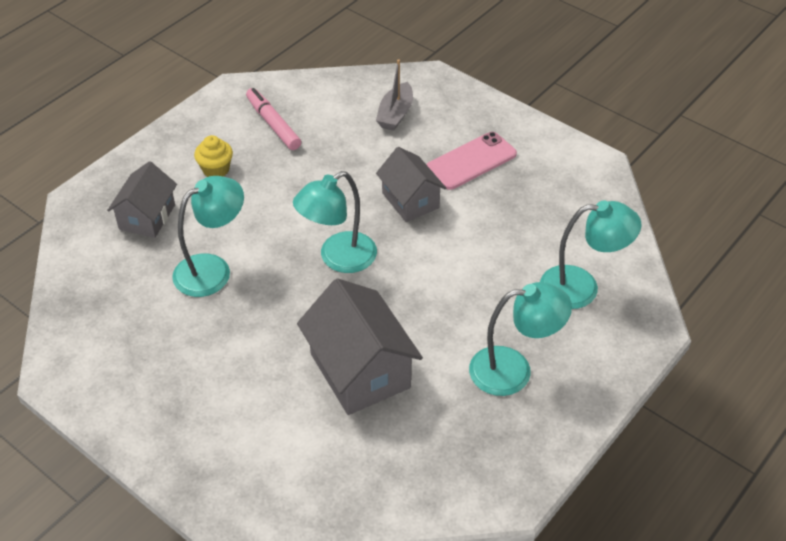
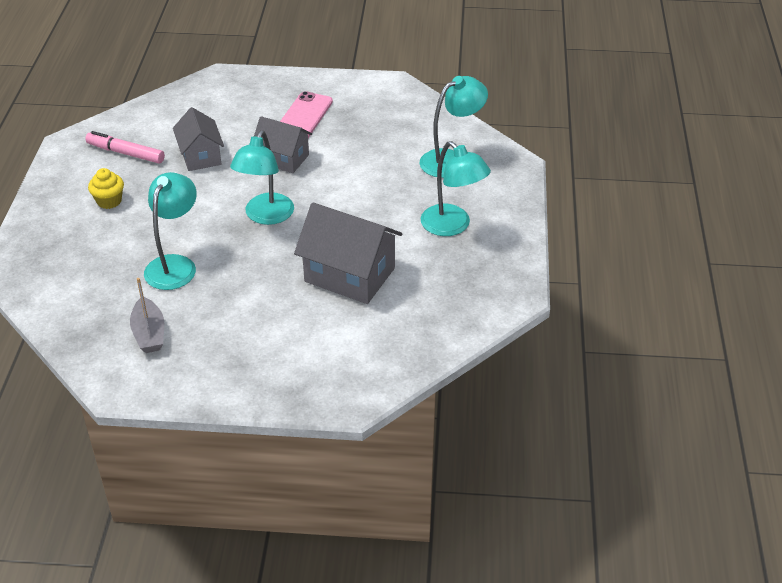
camera: 35 degrees left, 5 degrees down
(147, 217) = (84, 255): grey house -> grey house (200, 156)
(395, 114) = (217, 110): grey boat -> grey boat (149, 333)
(513, 370) = (452, 226): turquoise lamp -> turquoise lamp turned 90 degrees clockwise

